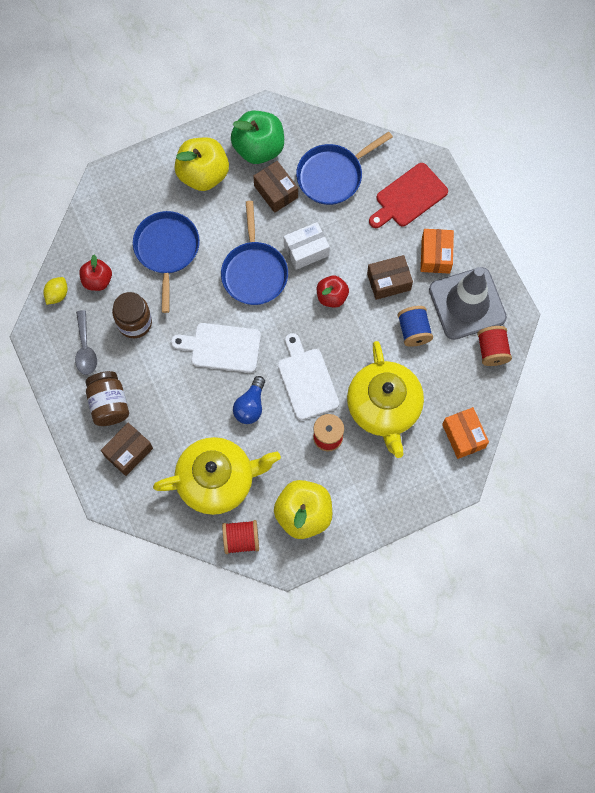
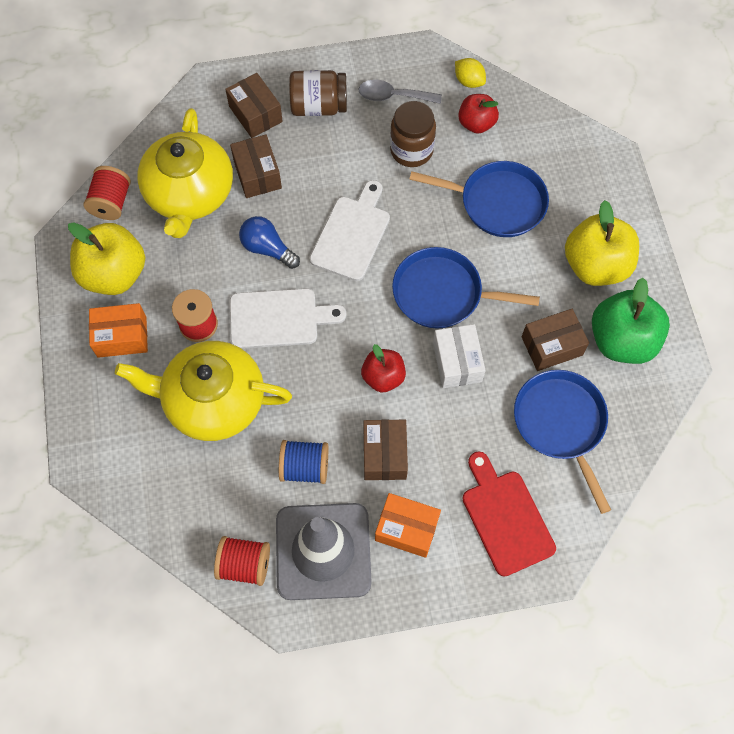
camera: 105 degrees right, 5 degrees down
(186, 433) = (257, 174): none -> brown box
(463, 436) = (140, 489): orange box -> orange box (122, 336)

